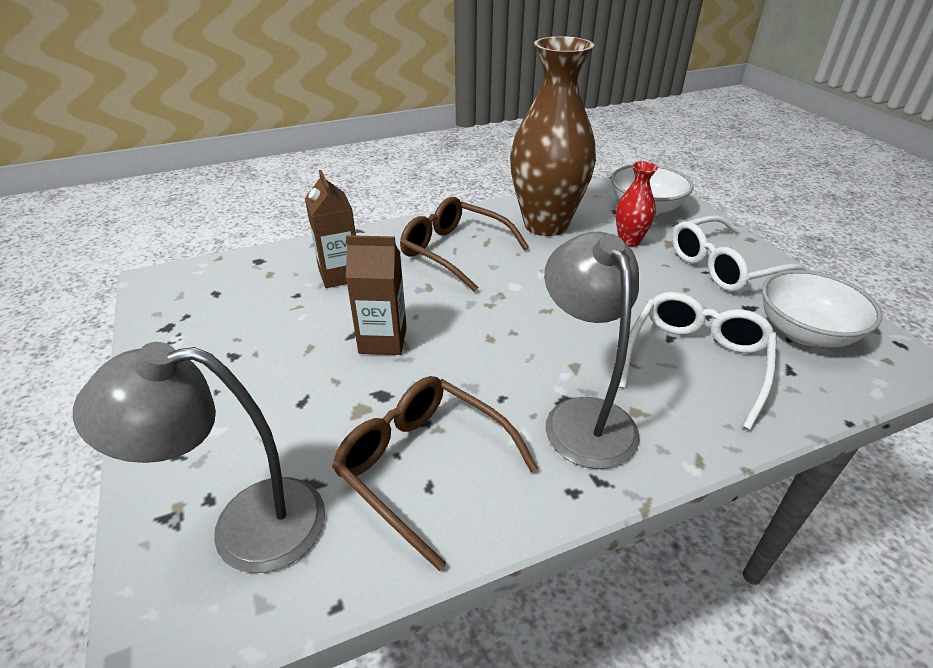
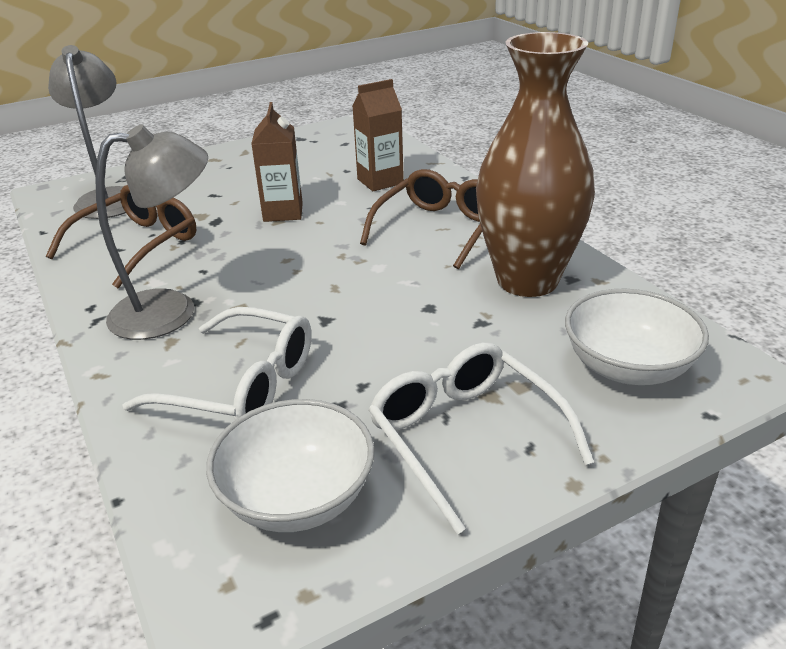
camera: 85 degrees right, 5 degrees down
(629, 241) = (509, 347): red vase -> none

